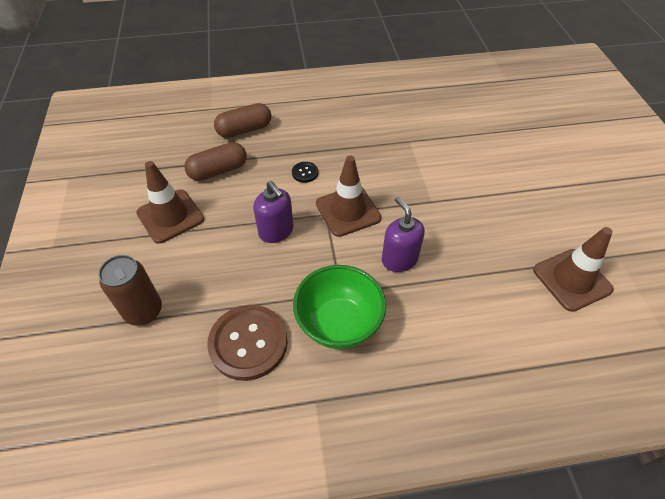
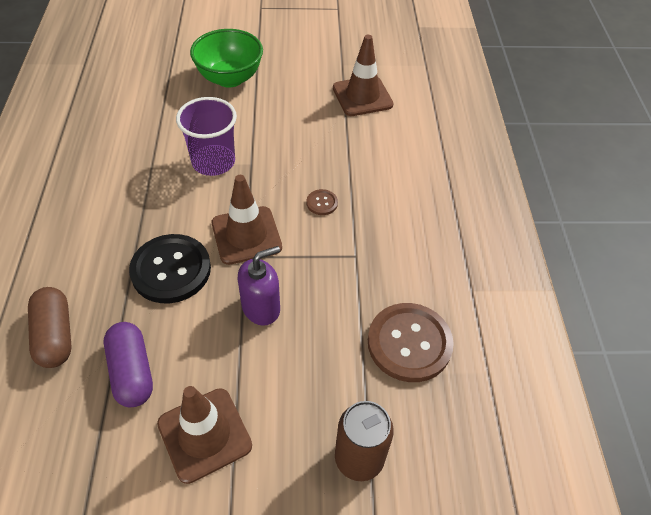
camera: 85 degrees left, 0 degrees up
(218, 171) = (132, 372): brown capsule -> purple capsule
(305, 173) = (171, 270): black button -> black button, size x2.28
(339, 324) = (392, 262): green bowl -> green bowl (230, 78)
(399, 259) = (322, 203): purple soap dispenser -> brown button
(424, 176) = (213, 162): none -> purple cup

